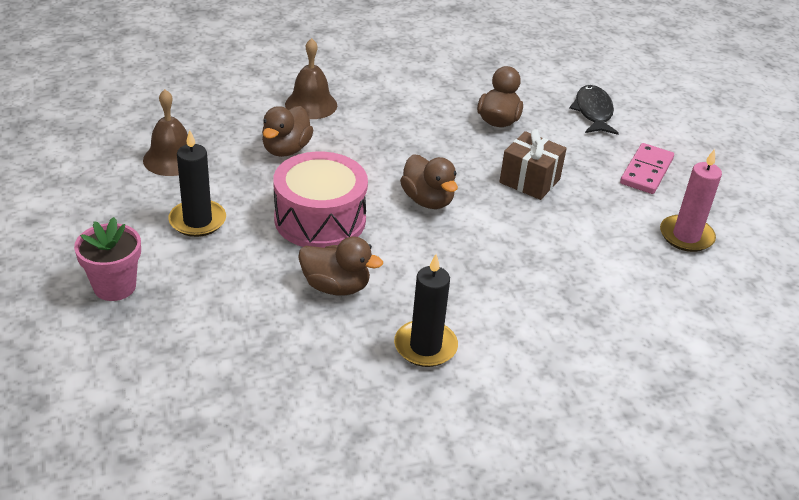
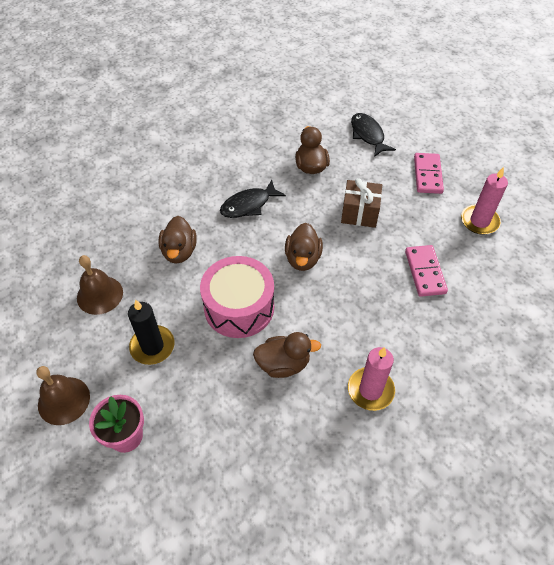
camera: 20 degrees left, 15 degrees up
(311, 104) = (174, 202): brown bell -> brown bell (64, 400)
(396, 133) = (248, 205): none -> black fish
(425, 346) = (370, 390): black candle -> pink candle
(427, 200) = (302, 258): brown duck -> brown duck turned 60 degrees clockwise
(575, 261) = (425, 272): none -> pink domino

